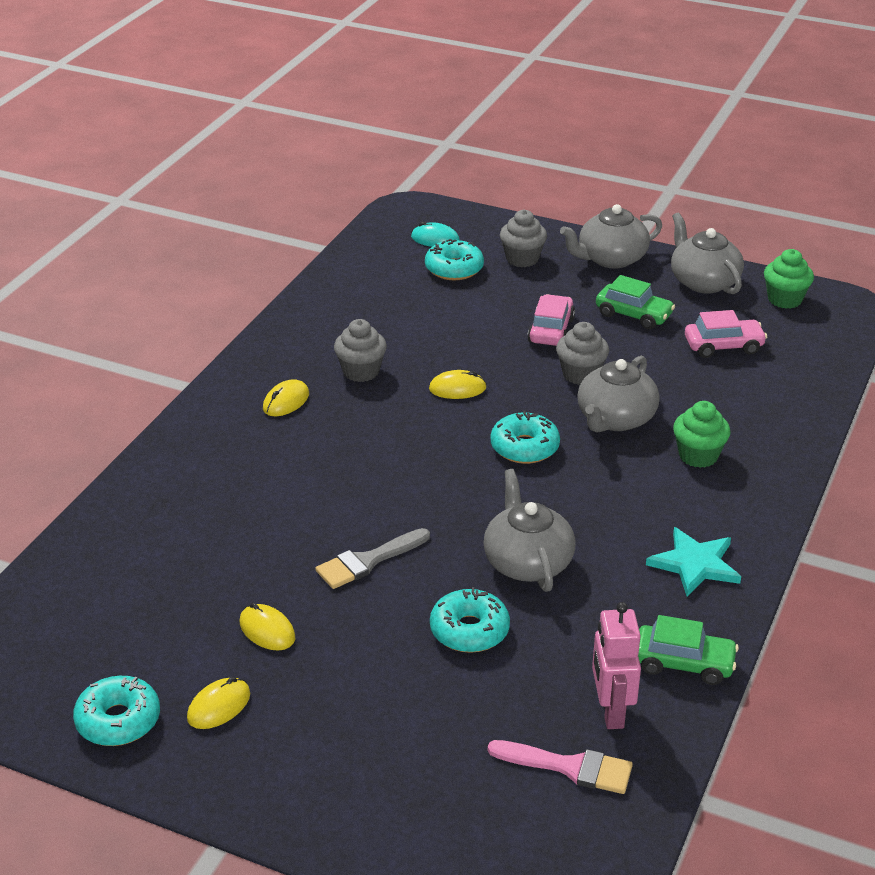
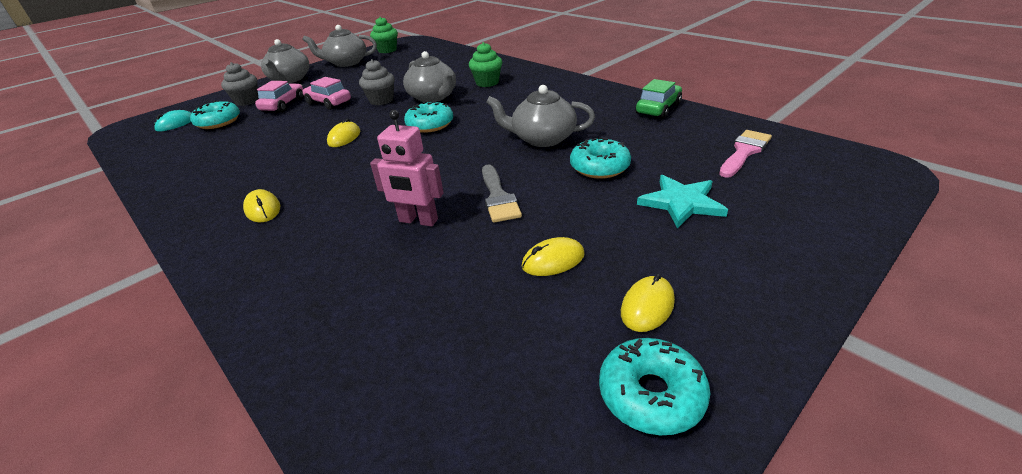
camera: 65 degrees left, 0 degrees up
(219, 706) = (647, 306): yellow mouse -> yellow mouse turned 60 degrees clockwise
(361, 371) = (274, 170): grey cupcake -> none
(611, 711) = (694, 133): pink robot -> pink robot (418, 221)
(633, 315) = (348, 81): green car -> none
(695, 564) = (576, 95): turquoise star -> turquoise star (681, 203)
(723, 346) = (405, 66): pink car -> pink car (283, 105)

